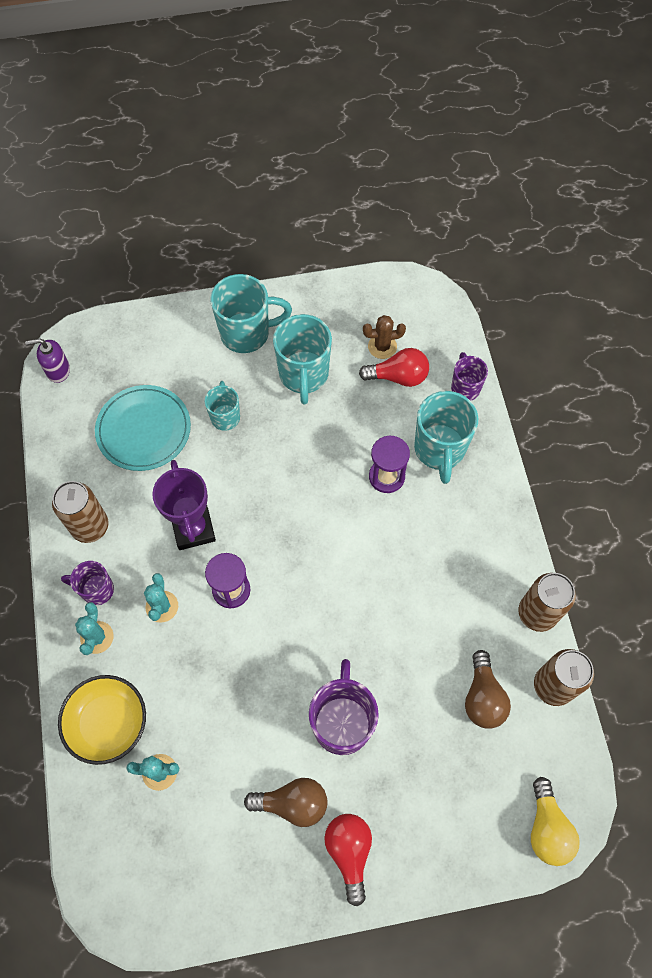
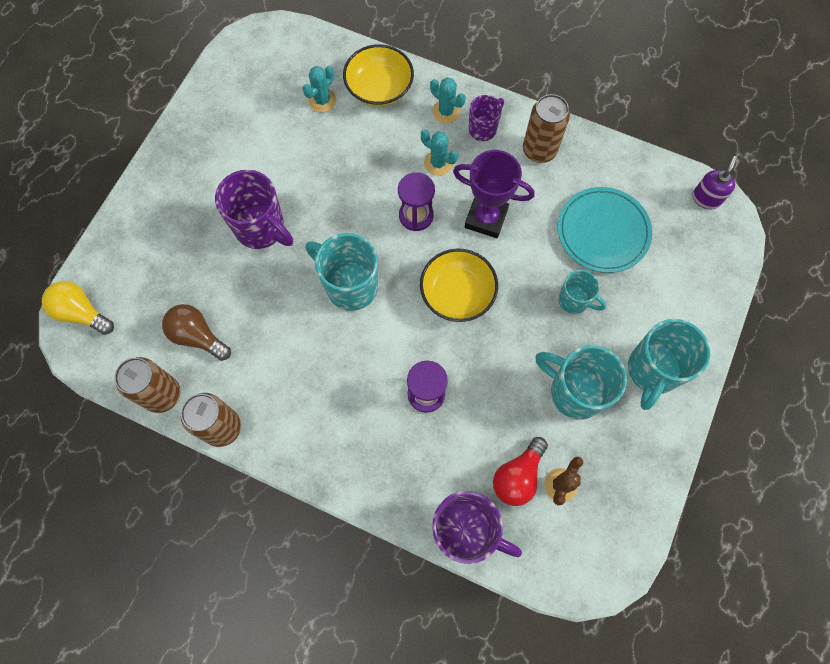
camera: 125 degrees right, 5 degrees up
(282, 507) = (457, 293): none -> yellow bowl
(292, 803) = (237, 165): brown light bulb -> none
(349, 852) = (179, 179): red light bulb -> none
(439, 450) = (419, 458): turquoise mug -> turquoise mug (350, 286)
(465, 387) = (465, 531): purple mug -> purple mug, size x1.71

